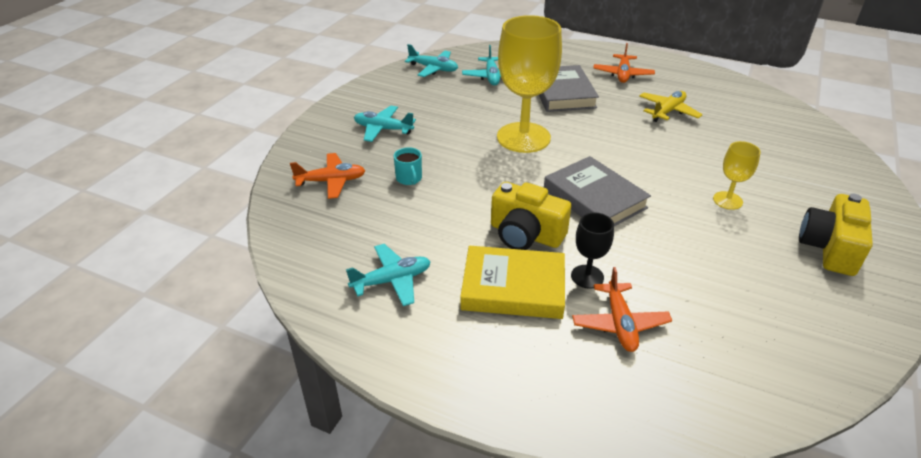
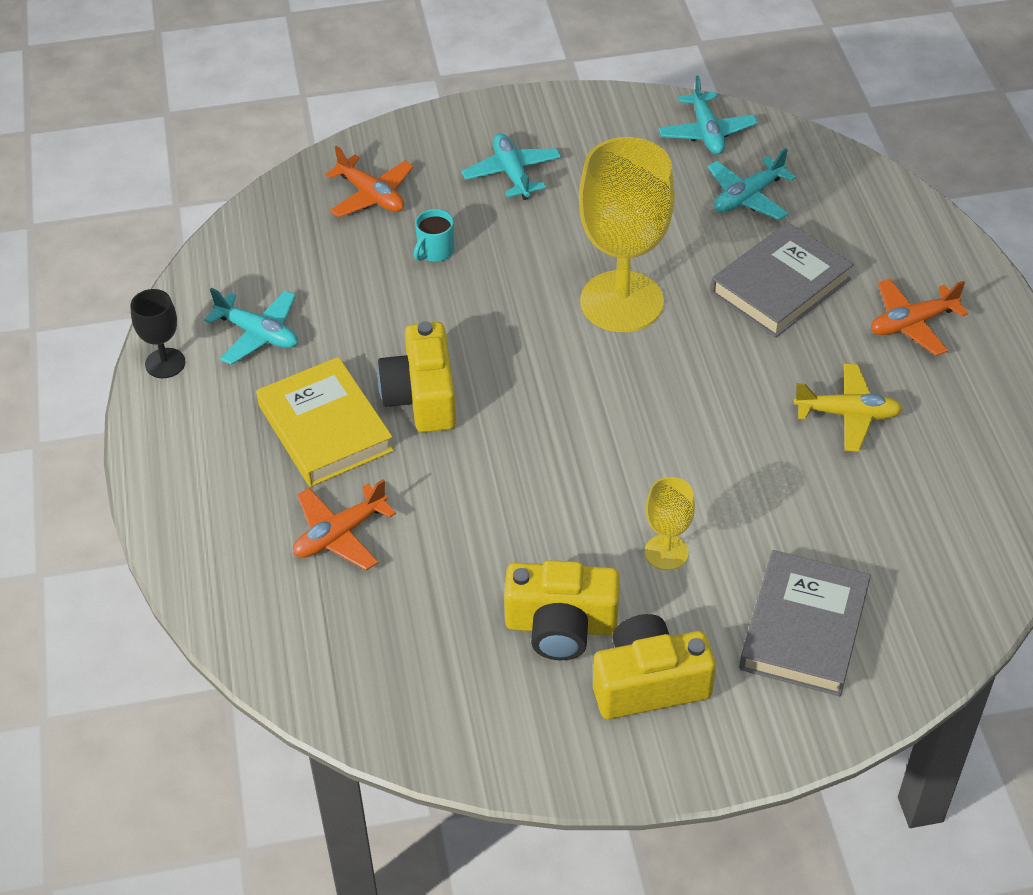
camera: 55 degrees right, 10 degrees up
(587, 276) = (393, 478): black goblet -> black goblet (165, 363)
(594, 198) = (548, 425): grey book -> grey book (804, 628)
(764, 261) = (561, 626): none -> yellow camera

